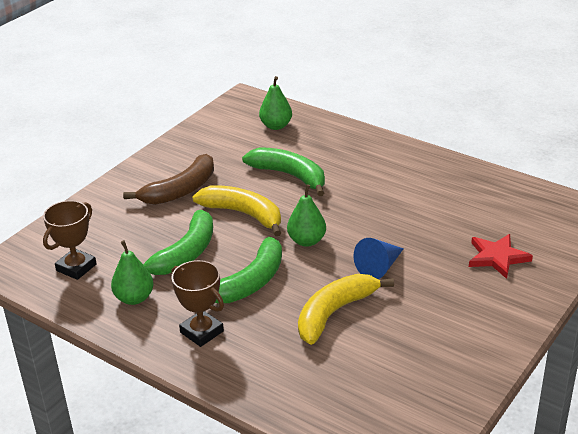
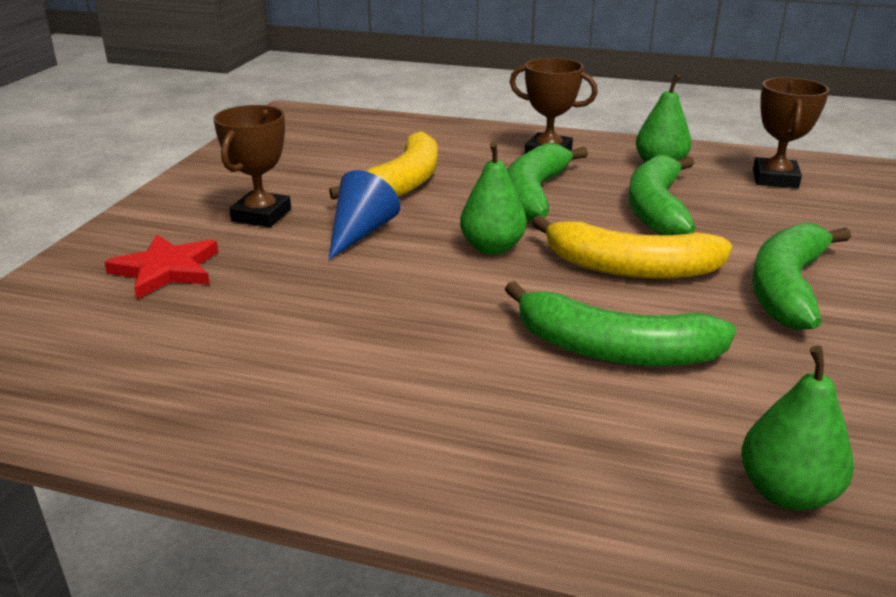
camera: 160 degrees right, 5 degrees down
(180, 190) = (787, 287): brown banana -> green banana
(441, 296) = (261, 215): none -> brown trophy

